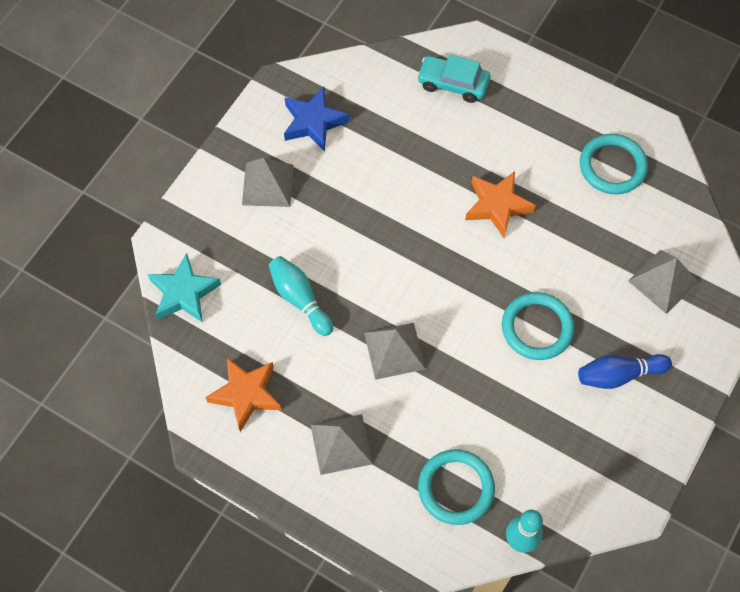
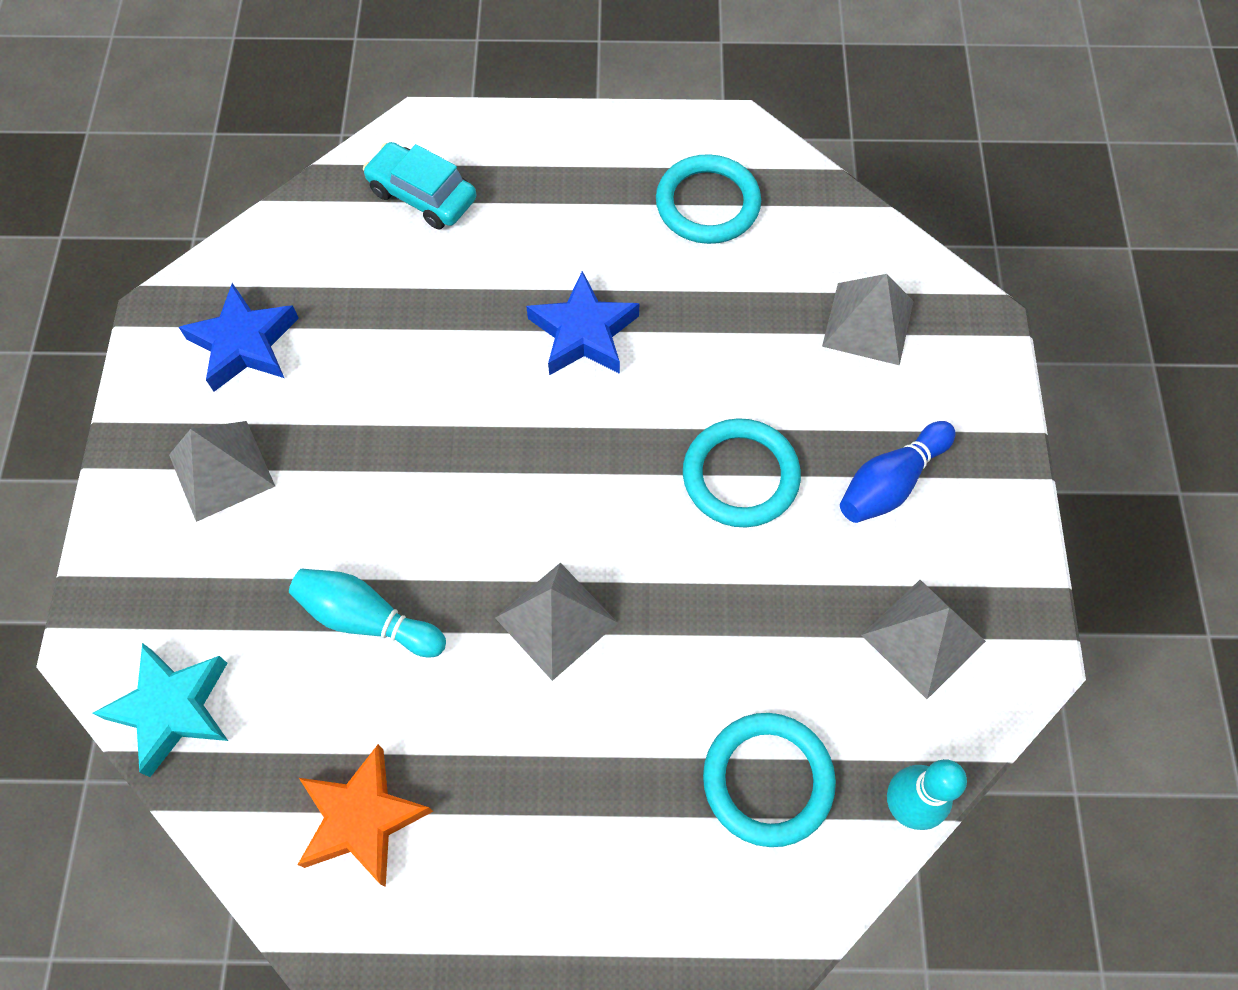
camera: 30 degrees left, 0 degrees up
(341, 444) = (557, 812): grey pyramid -> grey pyramid (923, 638)
(453, 84) = (422, 195): turquoise car -> turquoise car turned 45 degrees clockwise
(497, 206) = (583, 333): orange star -> blue star

